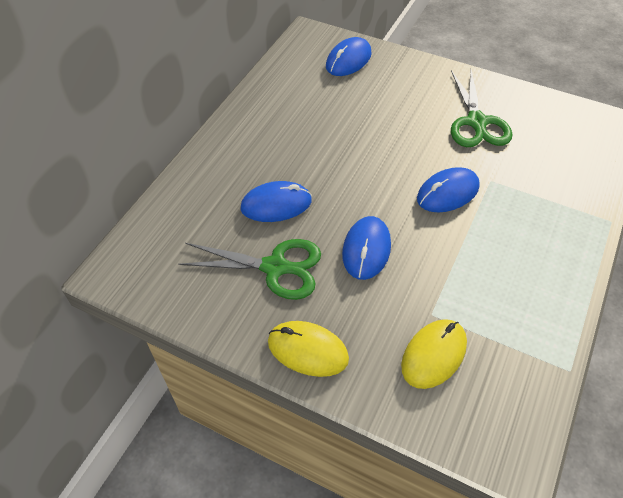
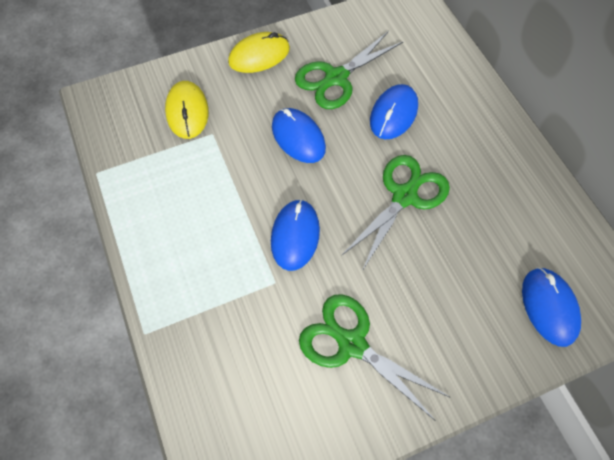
camera: 130 degrees right, 10 degrees up
(346, 156) = (404, 196): none -> green scissors

